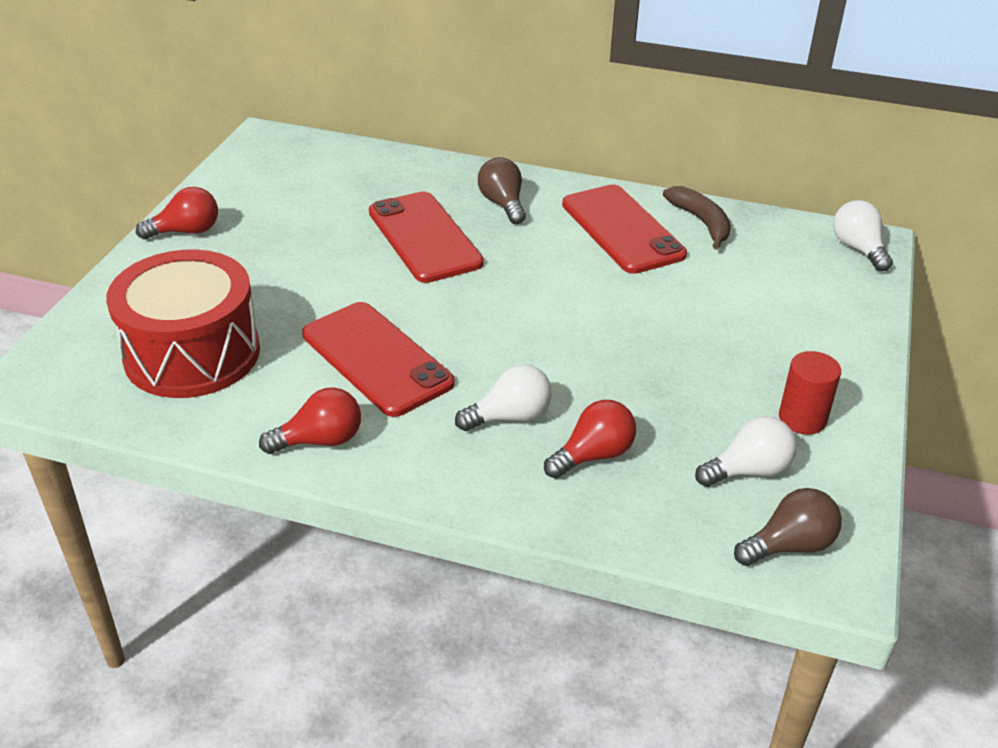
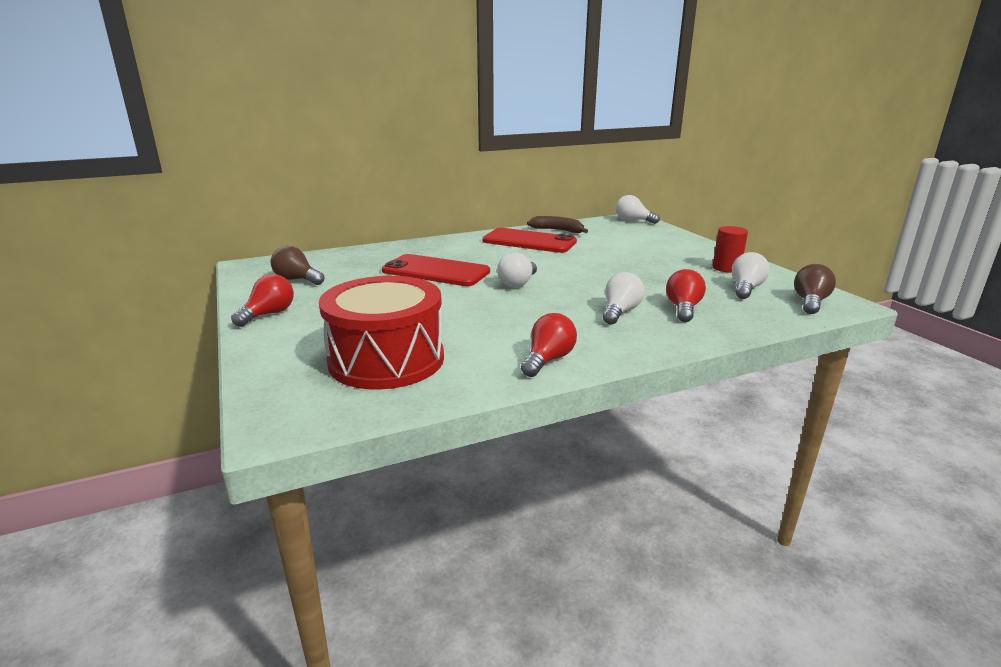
camera: 40 degrees left, 15 degrees down
(377, 359) = (508, 319): red phone -> none
(478, 305) = (518, 283): none -> white light bulb
(503, 204) = (453, 250): brown light bulb -> brown light bulb (297, 280)

